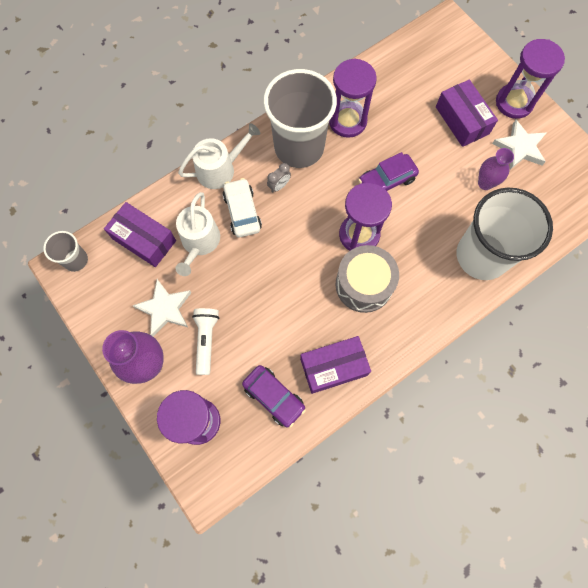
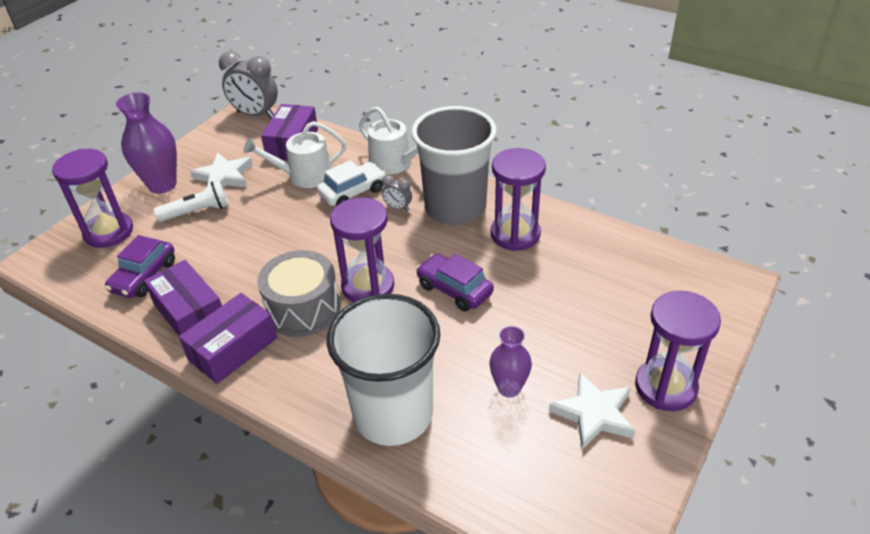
camera: 70 degrees right, 30 degrees down
(76, 260) = (256, 115): grey cup -> grey clock
(462, 120) = (592, 337): purple box -> purple box (233, 349)

